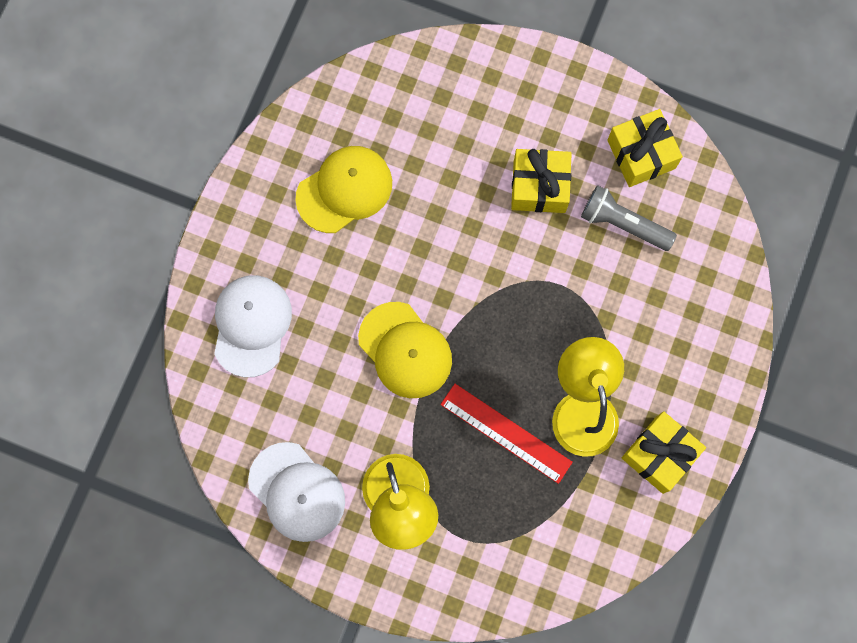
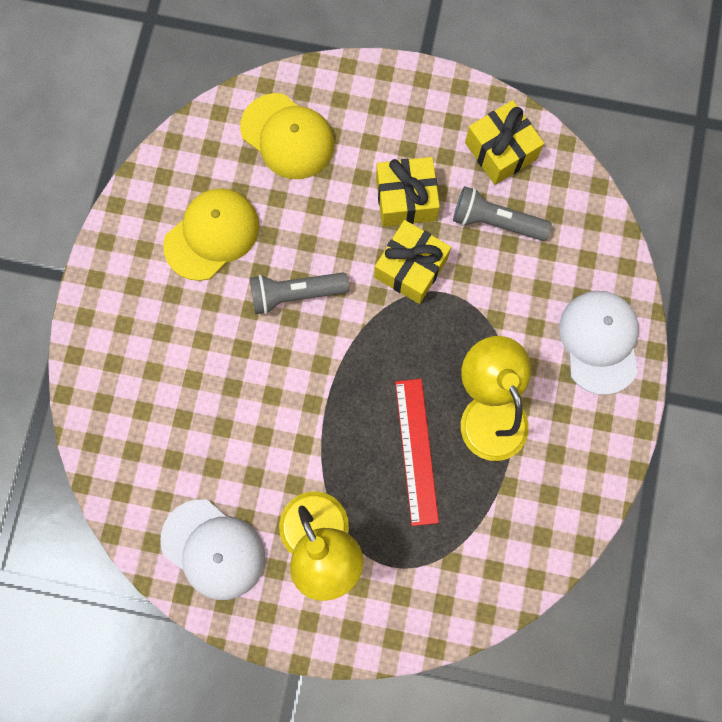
camera: 10 degrees left, 0 degrees up
(251, 325) = (139, 386): white cap -> white cap (599, 342)
(405, 350) = (300, 385): yellow cap -> yellow cap (287, 136)
(416, 262) = (295, 294): none -> grey flashlight
(506, 433) = (416, 451): red ruler -> red ruler turned 60 degrees clockwise
(659, 454) = (574, 445): yellow gift -> yellow gift (411, 268)

